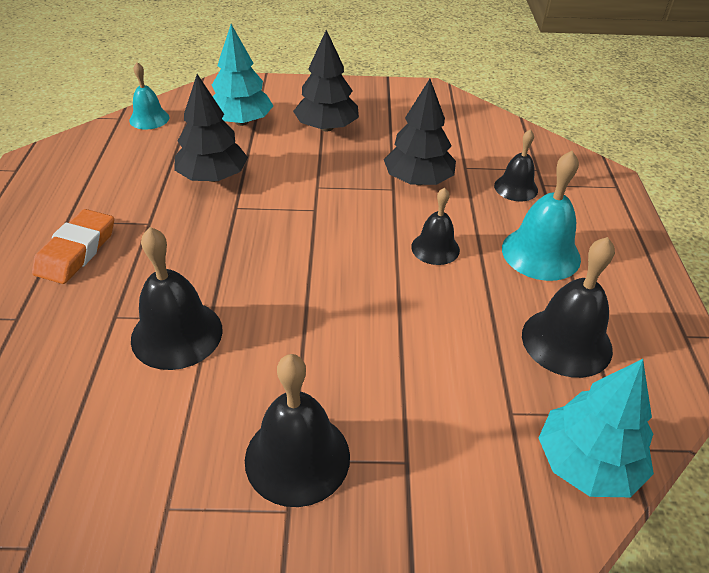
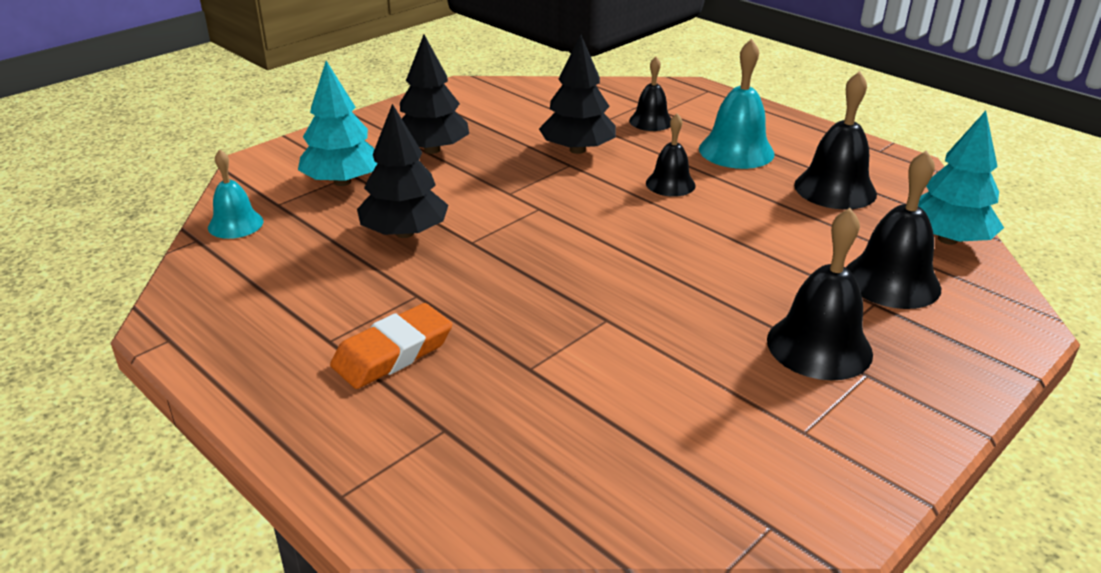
camera: 45 degrees left, 10 degrees down
(76, 251) = (393, 353): orange eraser -> orange eraser turned 75 degrees clockwise
(177, 334) = (603, 344): black bell -> black bell (892, 281)

